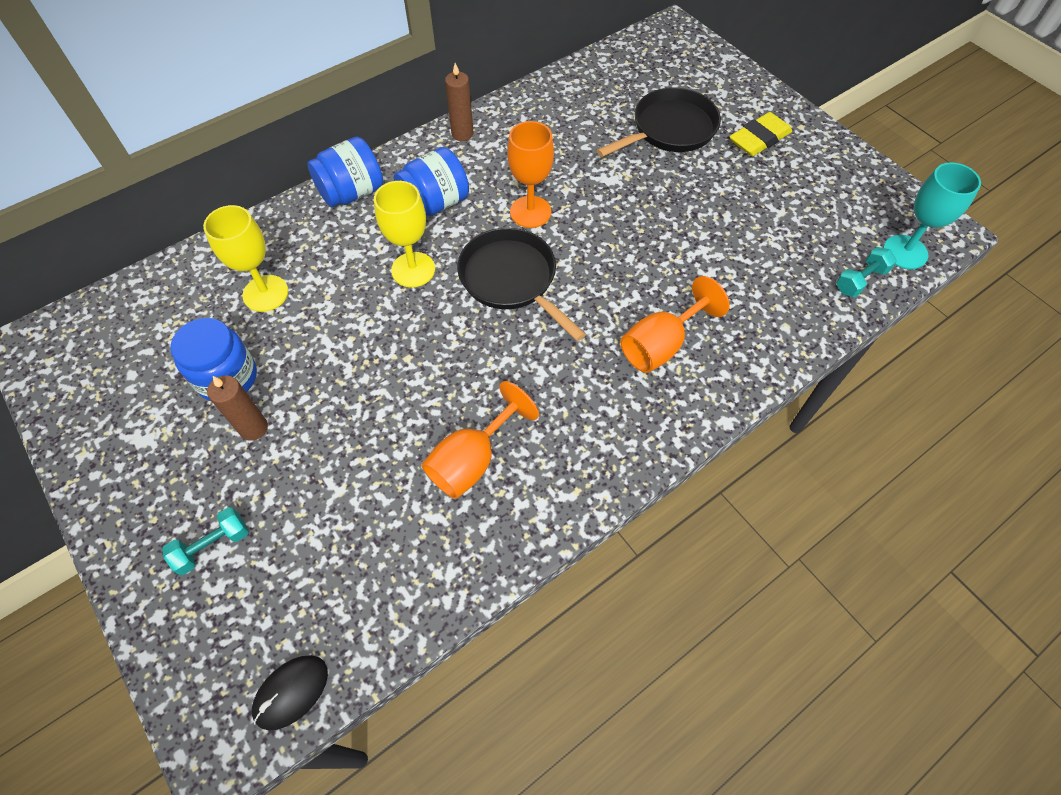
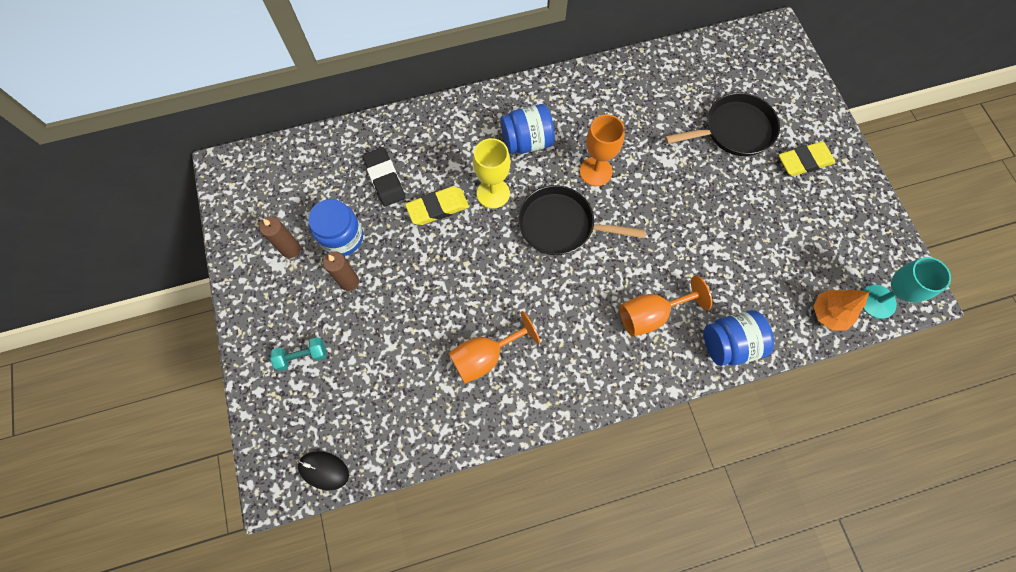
camera: 20 degrees right, 10 degrees up
(265, 293) = (385, 179): yellow goblet -> black eraser
(291, 692) = (324, 470): black mouse -> black mouse turned 45 degrees clockwise
(347, 306) = (438, 208): none -> yellow eraser
(352, 193) = (469, 113): blue jar -> blue jar (729, 344)
(462, 134) = (568, 85): brown candle -> brown candle (291, 249)
(512, 280) = (561, 225): black pan -> black pan turned 60 degrees counterclockwise
(860, 280) = (828, 314): turquoise dumbbell -> orange tree

